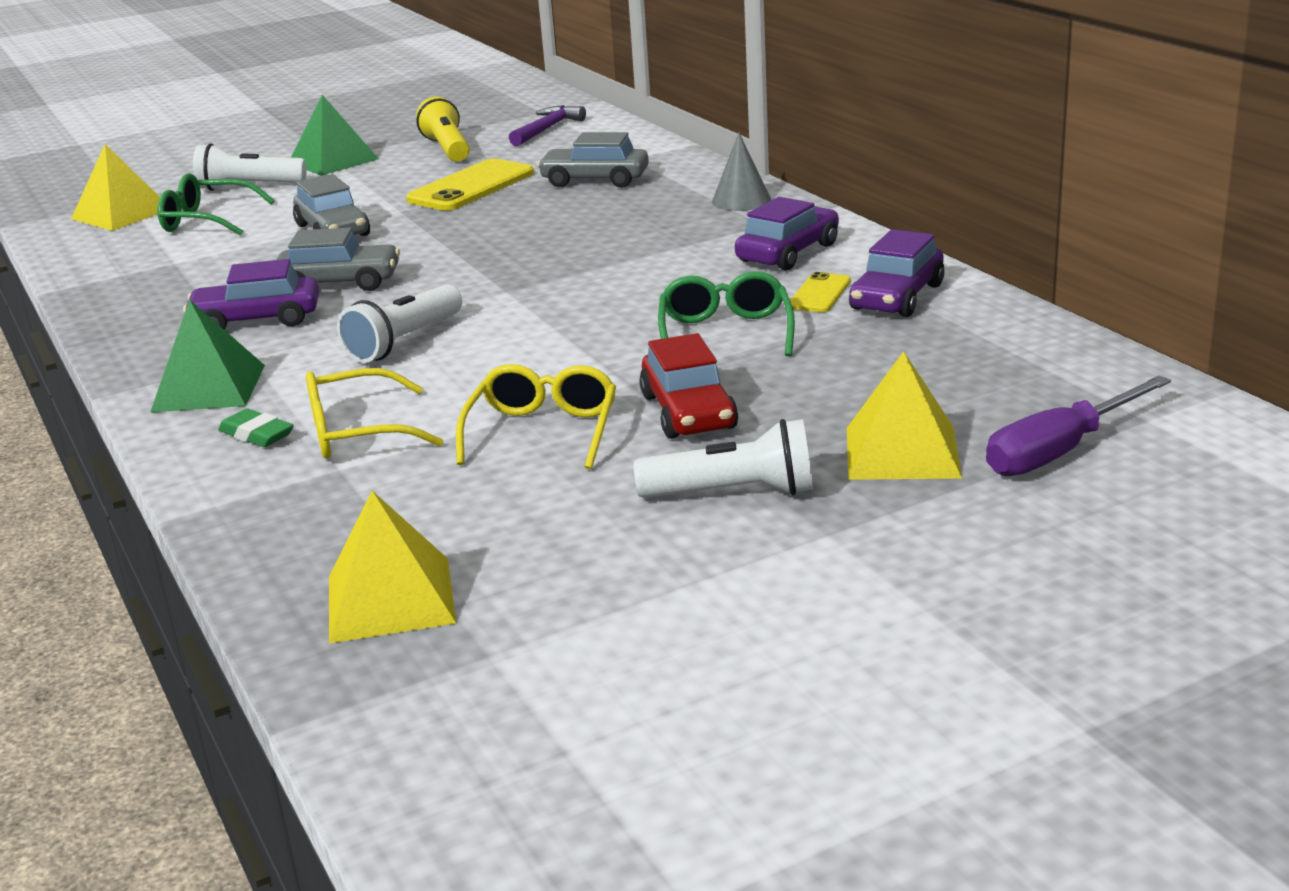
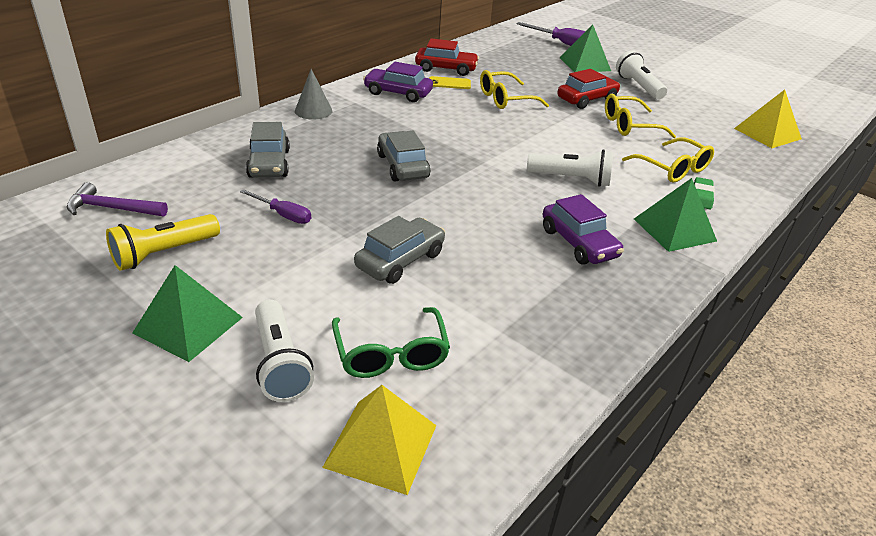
camera: 115 degrees left, 10 degrees up
(339, 283) = (502, 226): grey car -> grey car (402, 166)
(471, 187) = (283, 215): yellow phone -> purple screwdriver
(725, 333) = (506, 99): green glasses -> yellow glasses
(897, 297) = (446, 69): purple car -> red car
(902, 452) = (584, 64): yellow pyramid -> green pyramid

